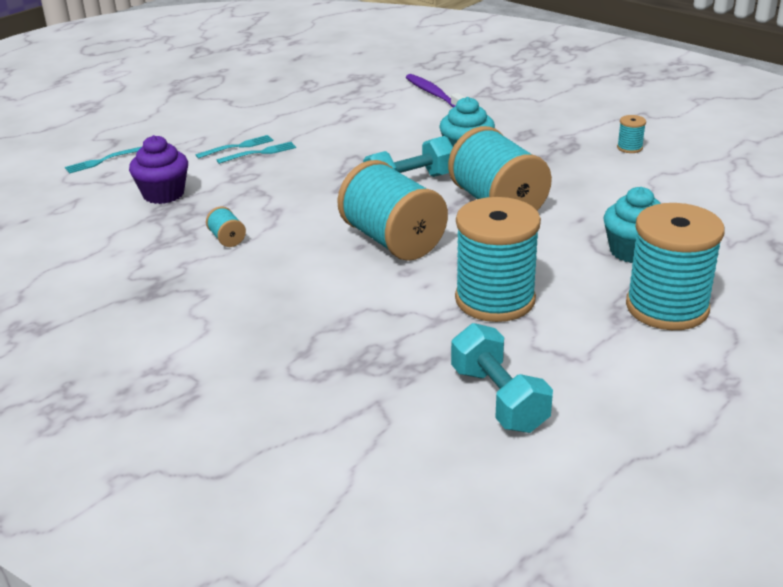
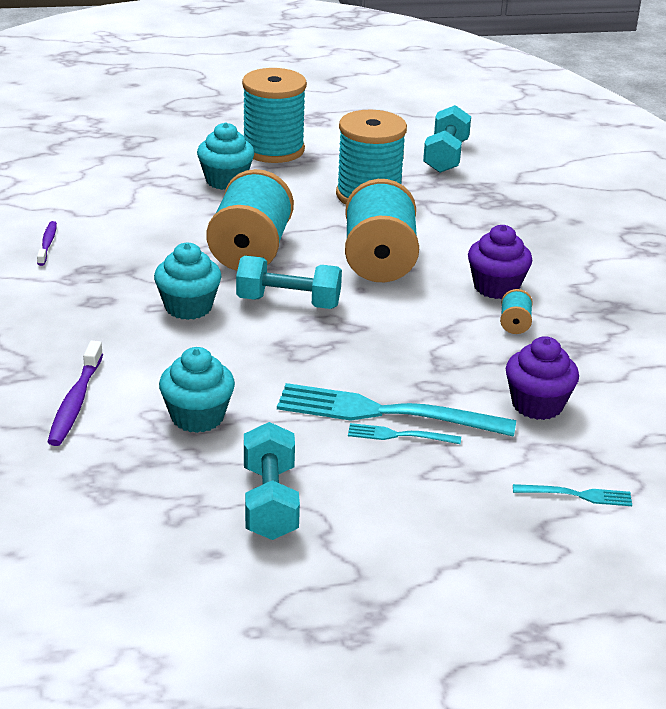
camera: 145 degrees left, 0 degrees up
(260, 153) = (383, 413): turquoise fork -> turquoise fork, size x2.15
(271, 262) = (496, 287): none -> purple cupcake
(272, 100) = (270, 502): none -> turquoise dumbbell
(362, 112) = (197, 417): none -> turquoise cupcake
(629, 148) = (47, 244): turquoise spool -> purple toothbrush

